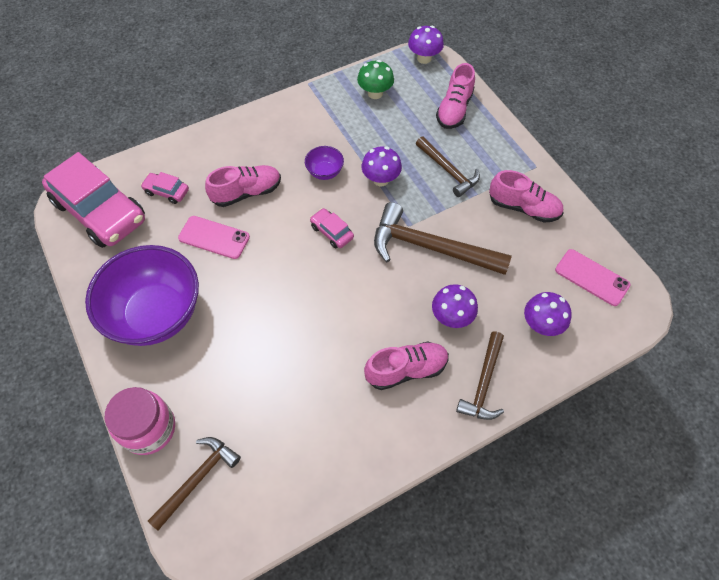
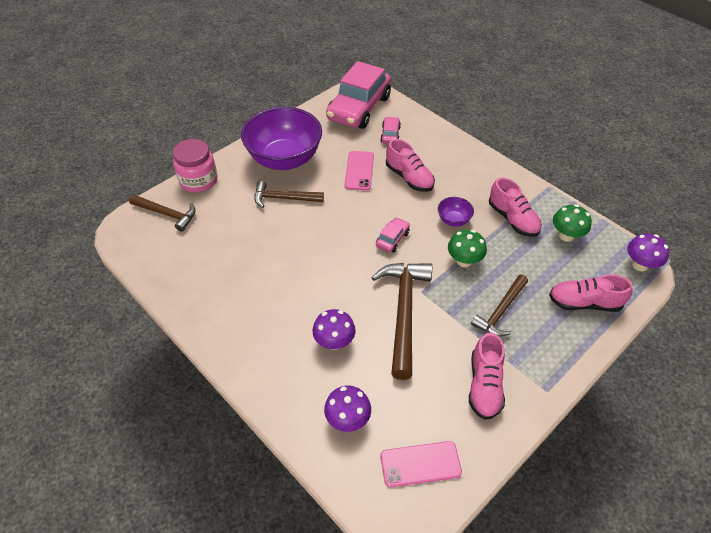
camera: 75 degrees right, 10 degrees down
(381, 179) = (464, 261): purple mushroom -> green mushroom
(406, 370) = (274, 317): pink shoe -> pink shoe (513, 219)
(483, 383) = (274, 377): brown hammer -> brown hammer (284, 198)
(591, 277) = (420, 464): pink phone -> pink phone turned 60 degrees clockwise

